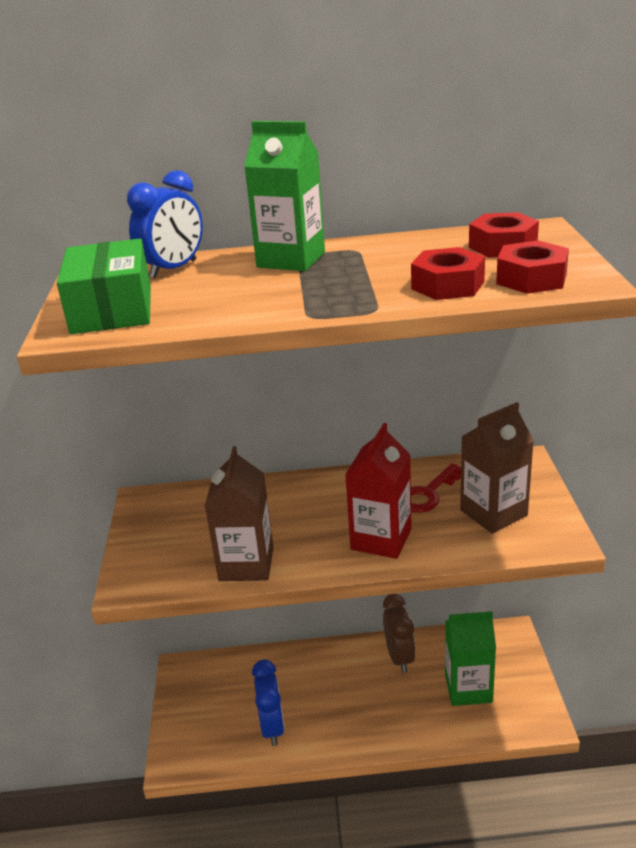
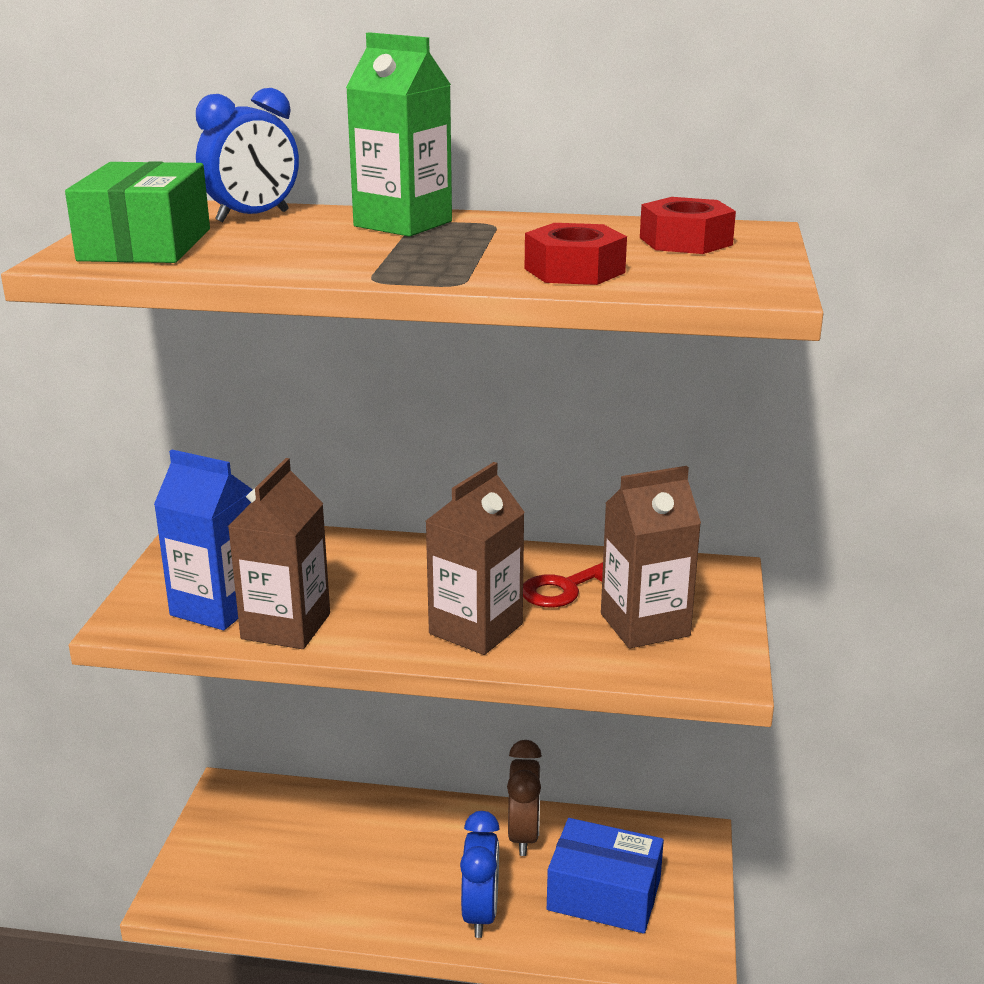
camera: 10 degrees right, 5 degrees down
(188, 558) = (216, 607): none -> blue carton
(272, 727) = (316, 886): blue clock -> blue clock (480, 913)
(381, 539) = (476, 629): red carton -> brown carton
(468, 688) = (604, 894): green carton -> blue box
(531, 279) = (689, 277): red nut -> none

